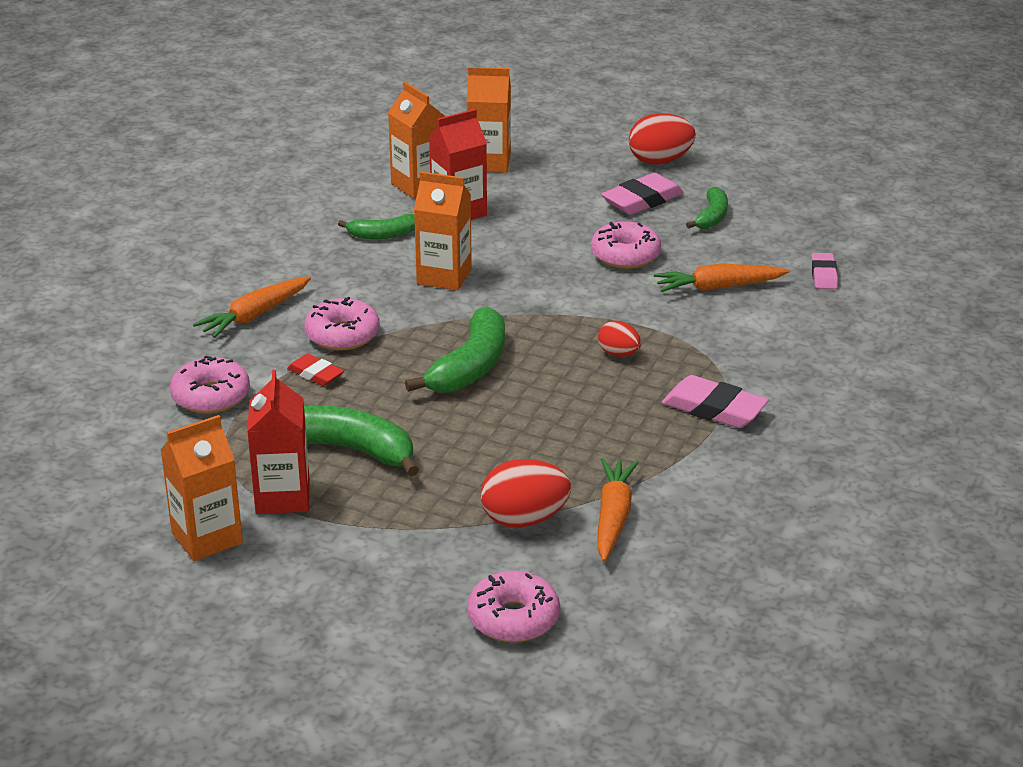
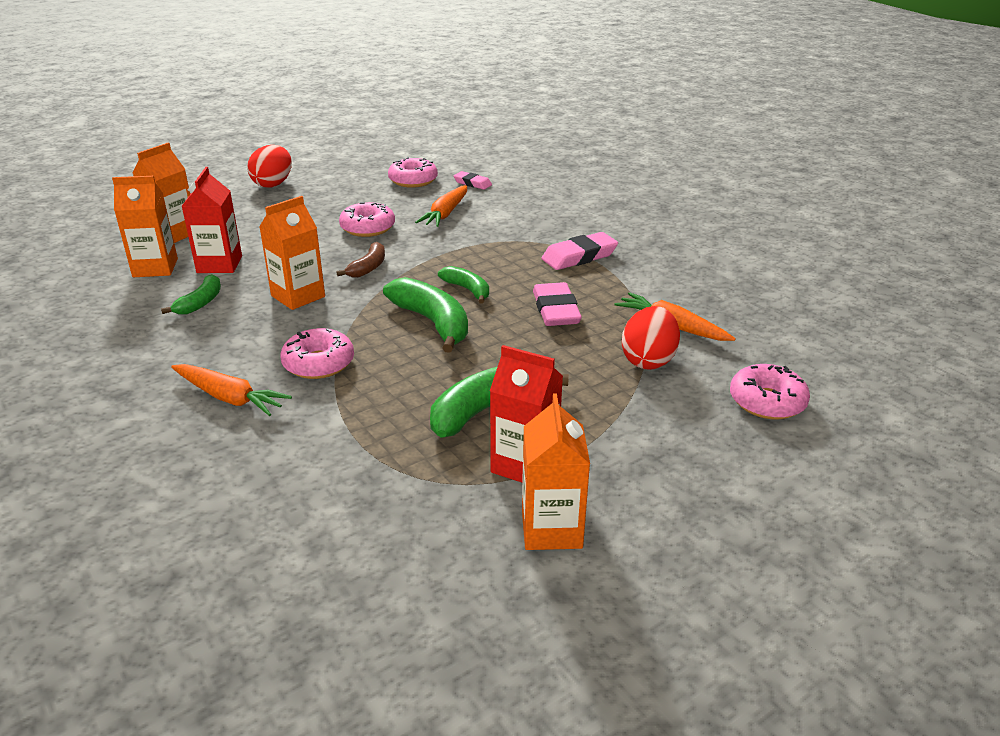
camera: 60 degrees left, 0 degrees up
(211, 396) = (327, 460): pink donut -> pink donut (413, 180)
(255, 315) = (229, 397): orange carrot -> orange carrot turned 45 degrees counterclockwise
(315, 374) = (359, 393): red eraser -> none
(540, 290) = (368, 267): none -> brown banana
(618, 354) = (482, 266): red egg -> none
(642, 200) = (310, 203): pink eraser -> pink eraser (556, 310)
(712, 217) = (363, 191): green banana -> green banana (467, 290)

